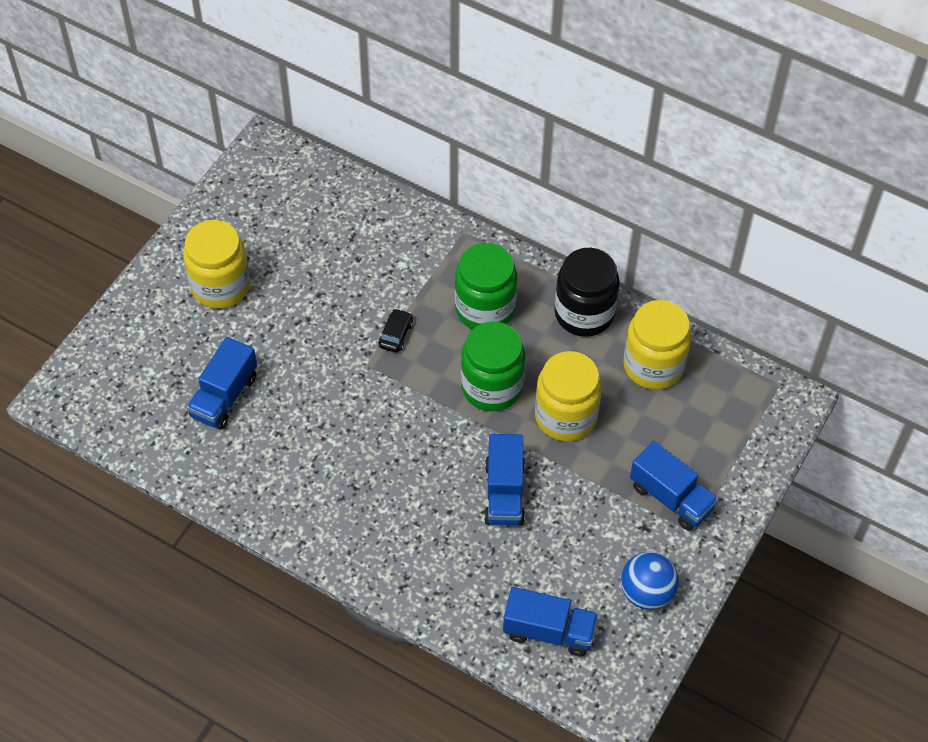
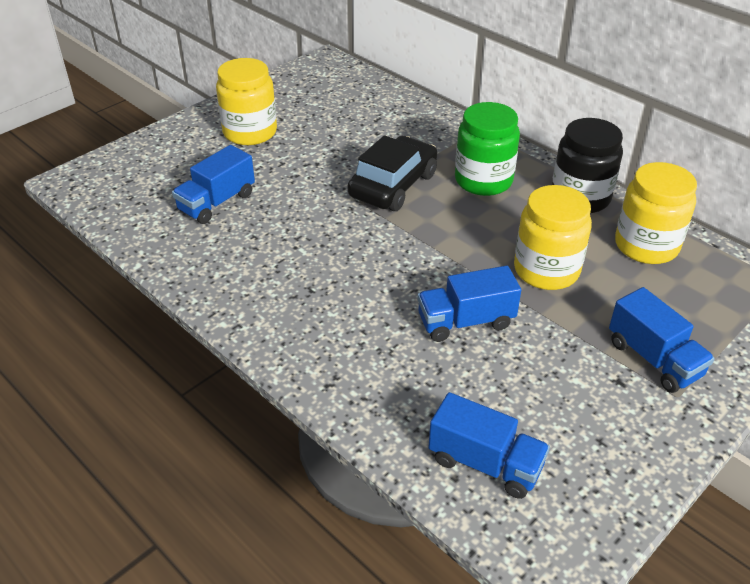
camera: 15 degrees right, 15 degrees down
(395, 334) = (393, 185): black car -> black car, size x2.30
(492, 387) = (475, 236): green jar -> none
(504, 493) = (465, 321): blue truck -> blue truck turned 60 degrees clockwise
(646, 592) = (613, 446): blue ball -> none

